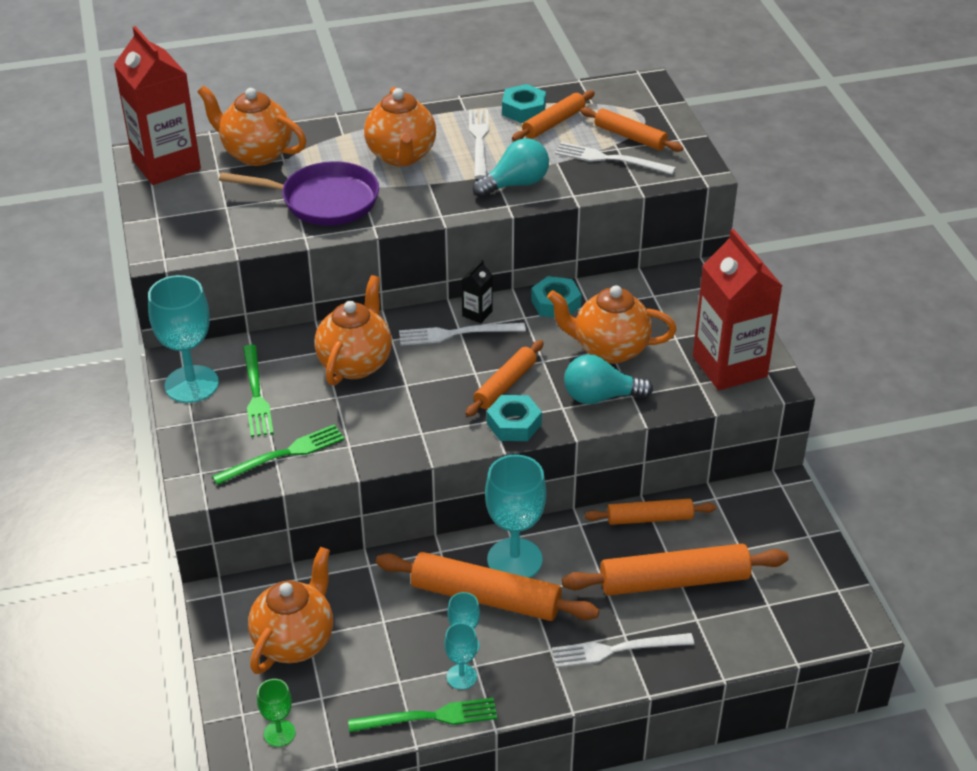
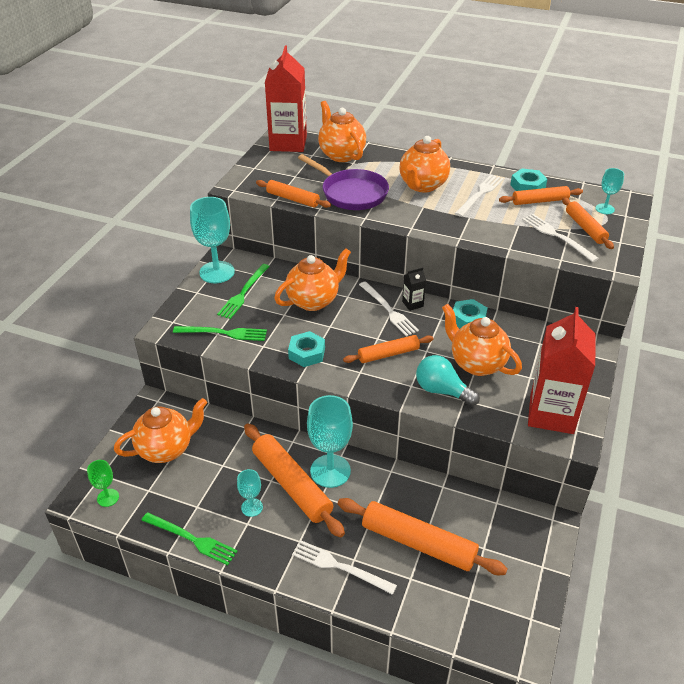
camera: 35 degrees right, 0 degrees up
(457, 334) = (388, 310): white fork -> white fork turned 150 degrees counterclockwise
(461, 677) = (232, 525): turquoise goblet -> turquoise goblet (605, 209)
(514, 424) = (370, 381): turquoise nut -> turquoise nut (307, 353)
(515, 184) = (477, 227): turquoise light bulb -> none
(649, 518) = (439, 492): orange rolling pin -> orange rolling pin (292, 199)

